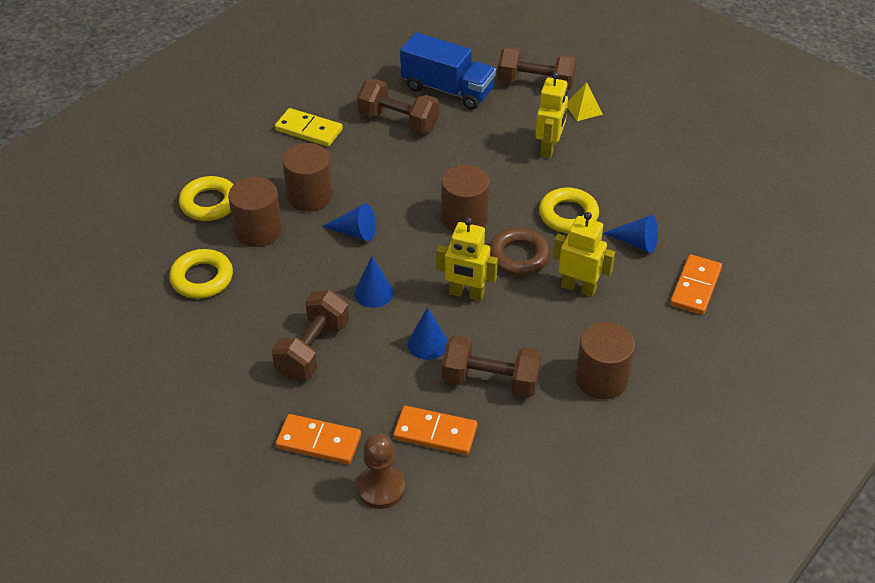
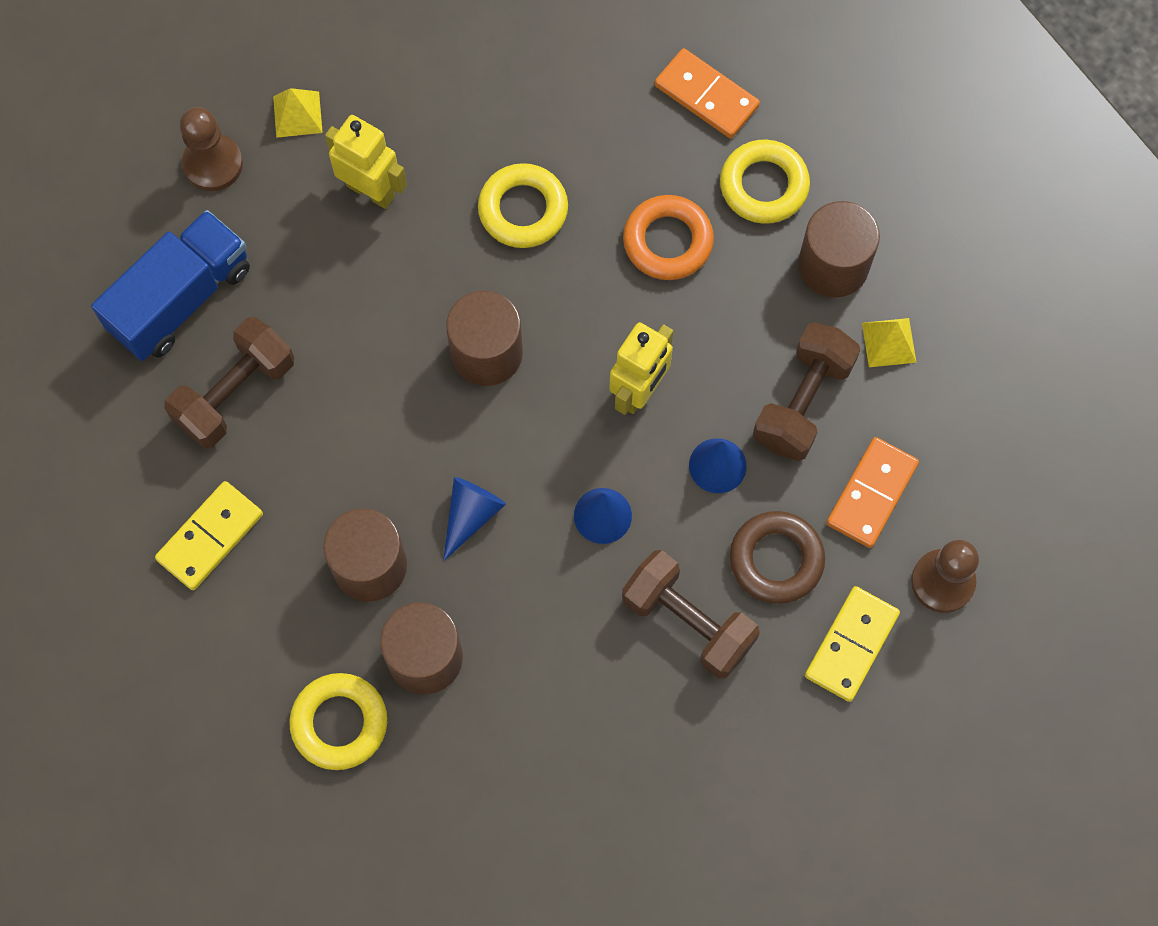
camera: 75 degrees left, 25 degrees up
(202, 278) = (504, 757): yellow ring -> yellow ring (764, 186)
(319, 441) = (851, 644): orange domino -> yellow domino
(518, 256) = (586, 301): brown ring -> brown ring (776, 560)
(535, 84) = (213, 164): brown dumbbell -> brown pawn
(555, 422) = (889, 342): none -> yellow pyramid
(578, 288) = (668, 241): yellow robot -> orange ring
(636, 242) = (603, 140): blue cone -> none

